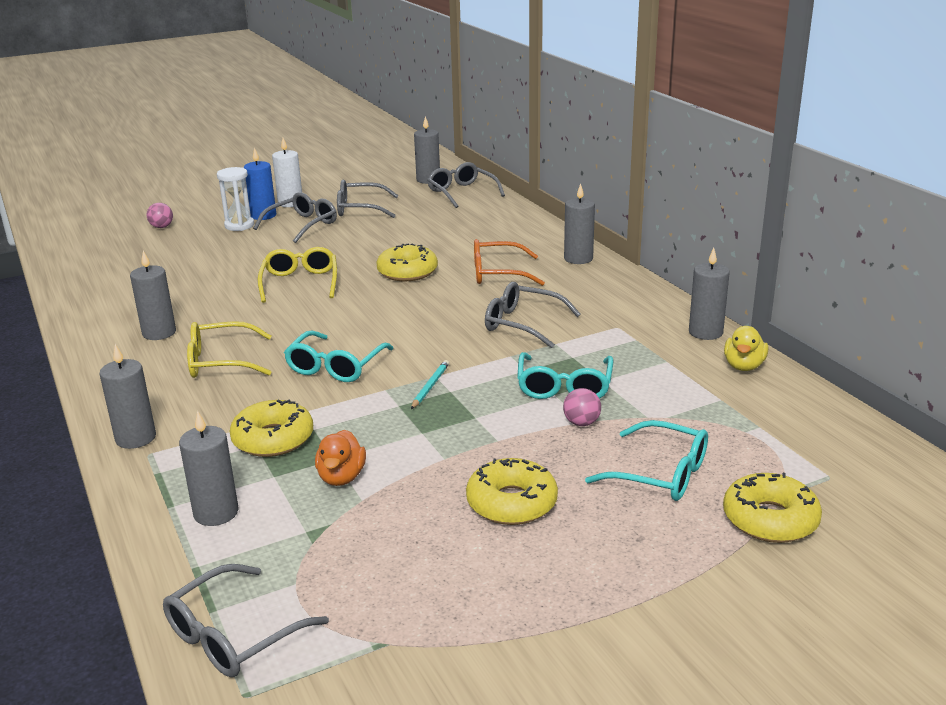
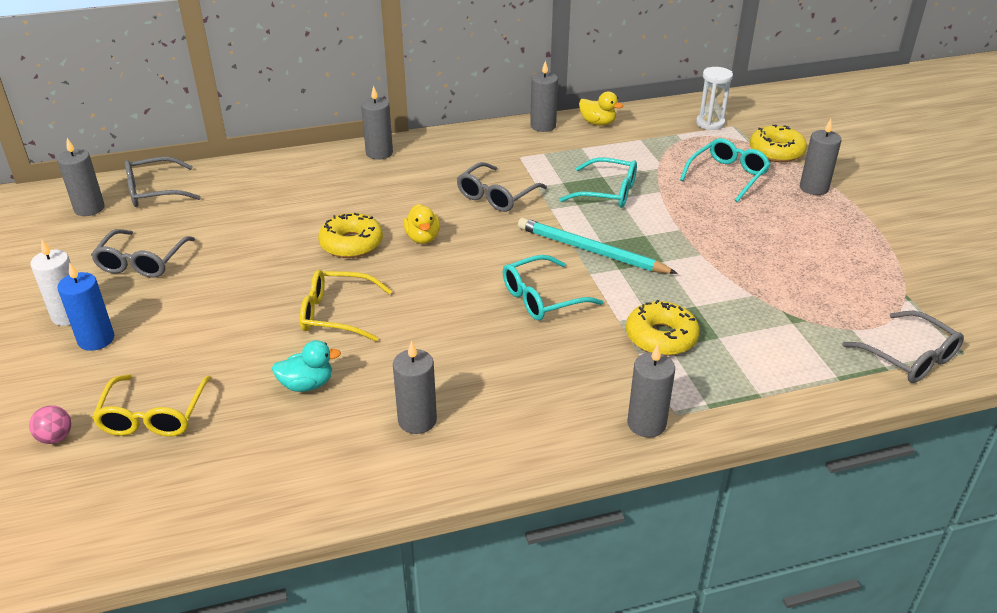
camera: 80 degrees left, 10 degrees up
(208, 287) = (307, 384): none -> turquoise duck
(216, 513) = (769, 368): grey candle -> grey candle (814, 188)
(220, 362) = (506, 371): yellow glasses -> yellow glasses (153, 417)
(239, 225) = (116, 361): white hourglass -> white hourglass (710, 123)
(303, 225) = (159, 307): grey glasses -> none
(335, 367) = (541, 298): turquoise glasses -> turquoise glasses turned 120 degrees clockwise
(341, 477) = (722, 303): orange duck -> none
(427, 299) = (422, 238): none -> yellow duck
(430, 386) = (591, 251): turquoise pencil -> turquoise pencil, size x2.12
(497, 273) = (386, 196): orange glasses -> none
(511, 503) = (758, 233): yellow donut -> none
(581, 423) = (661, 193): pink ball -> none

